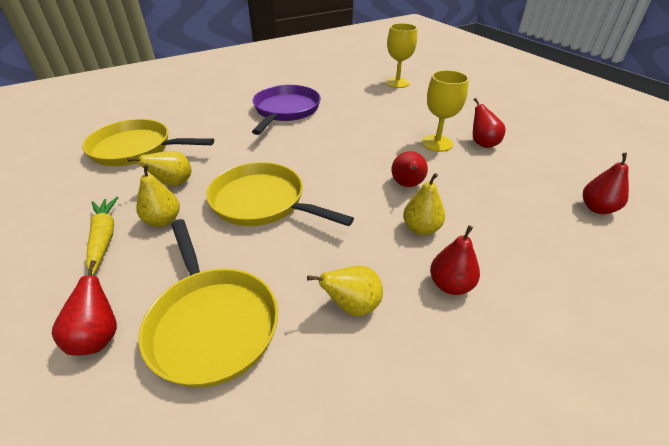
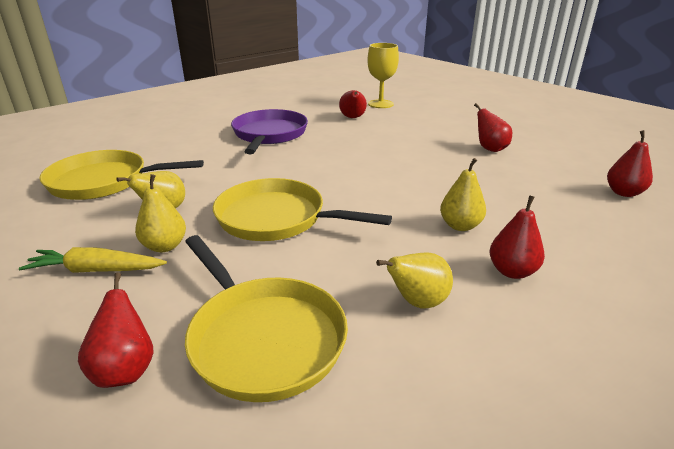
camera: 10 degrees left, 10 degrees down
(104, 238) = (96, 270): yellow carrot -> yellow carrot turned 60 degrees counterclockwise
(407, 185) = (429, 189): red pear -> red pear (352, 118)
(437, 143) = (444, 152): yellow goblet -> none

